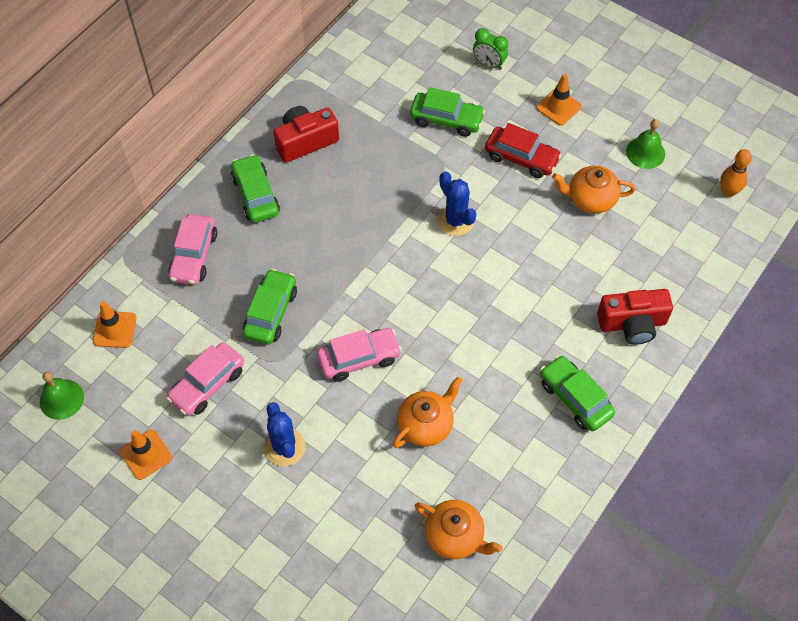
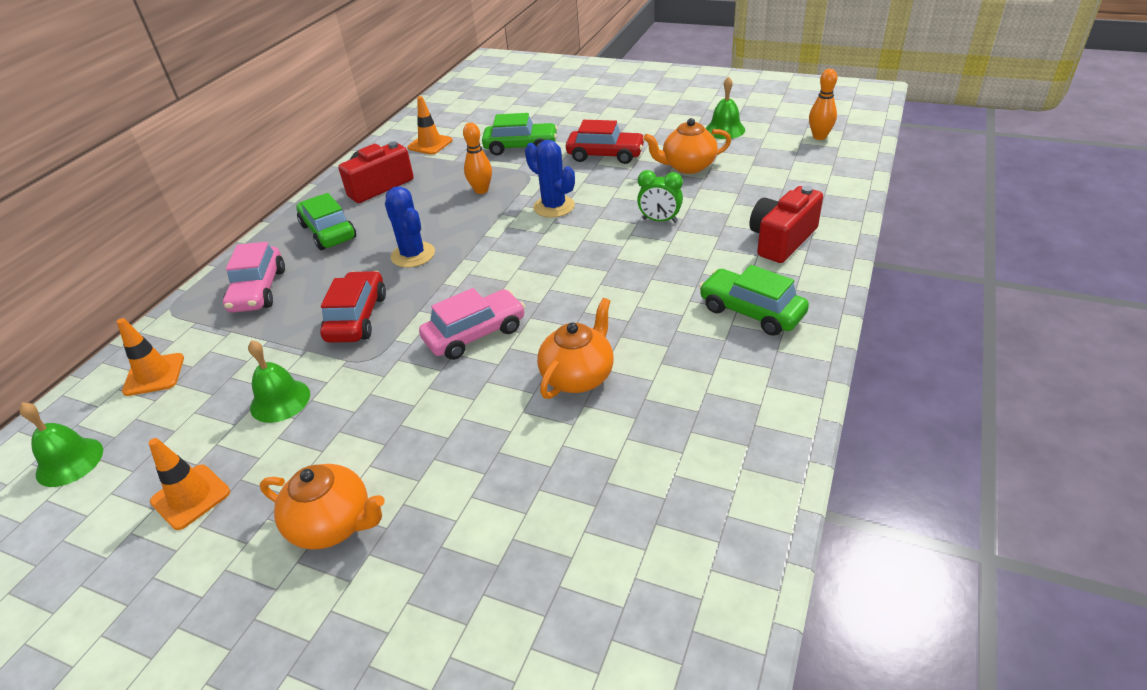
camera: 10 degrees left, 20 degrees down
(208, 384) = (280, 400): pink car -> green bell
(270, 312) = (357, 317): green car -> red car
(284, 447) = (393, 442): blue cactus -> blue cactus (413, 255)
(397, 176) = (481, 190): none -> orange bowling pin
(455, 536) = (661, 486): orange teapot -> orange teapot (333, 524)
(489, 64) = (550, 109): green clock -> green clock (659, 220)
(558, 107) = (627, 120): orange traffic cone -> orange traffic cone (430, 144)
(632, 324) = (781, 240): red camera -> red camera turned 150 degrees clockwise

